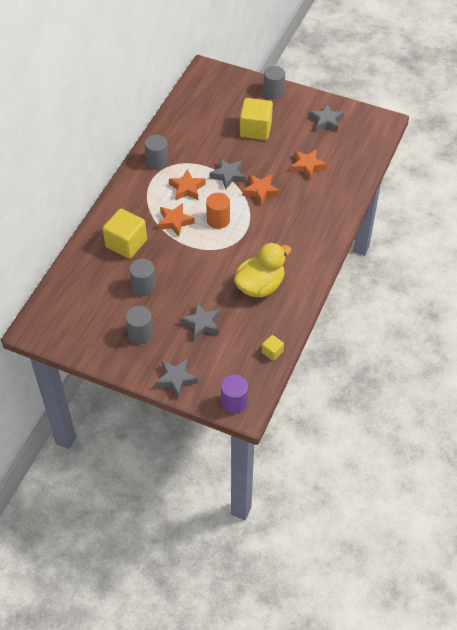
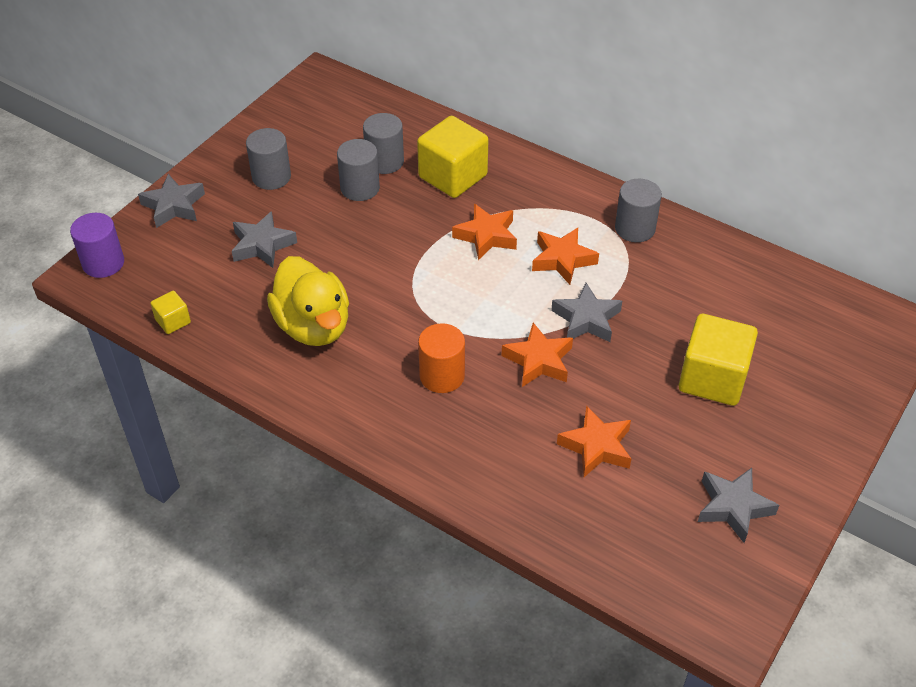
camera: 100 degrees right, 5 degrees down
(218, 220) = (478, 291): orange cylinder -> orange cylinder (442, 376)
(273, 92) = (829, 427): grey cylinder -> grey cylinder (384, 161)

